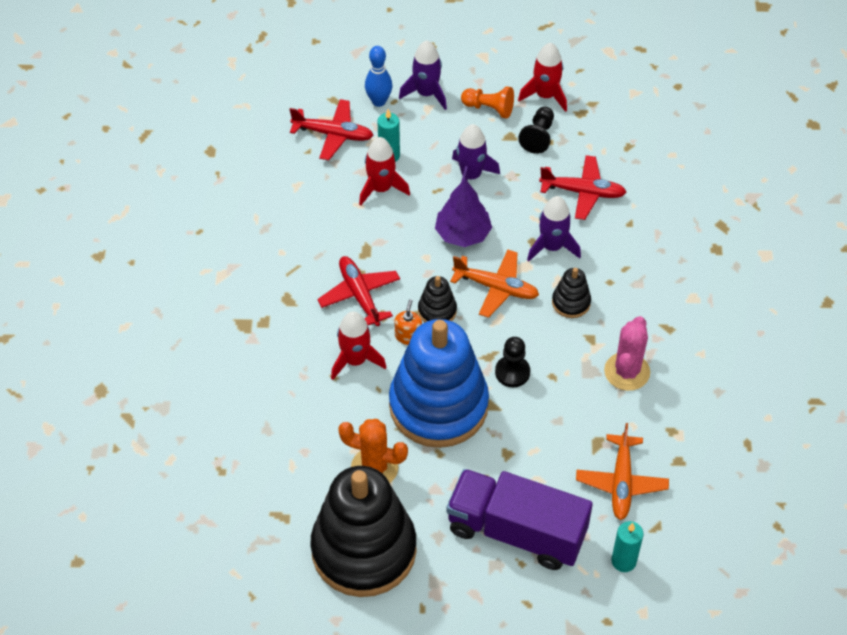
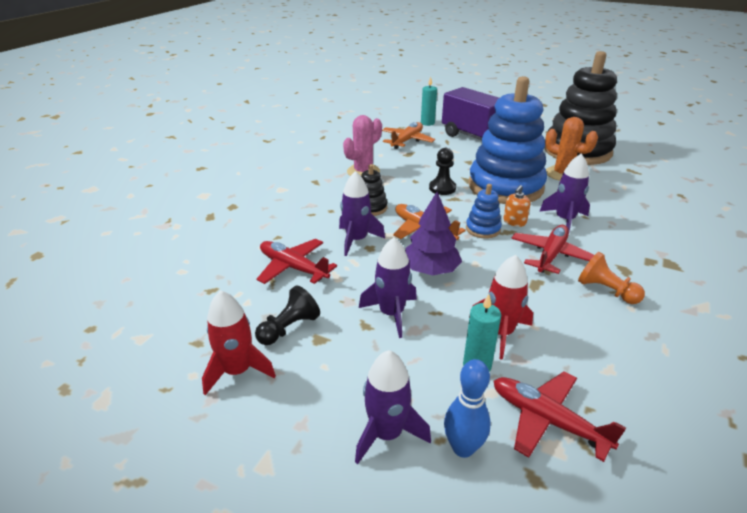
camera: 155 degrees left, 20 degrees down
(355, 360) = (564, 220): red rocket -> purple rocket
(359, 295) = (551, 255): red plane -> red plane turned 150 degrees counterclockwise
(437, 311) = (483, 229): black stacking toy -> blue stacking toy
(489, 108) = (318, 380): orange pawn -> orange pawn (606, 291)

